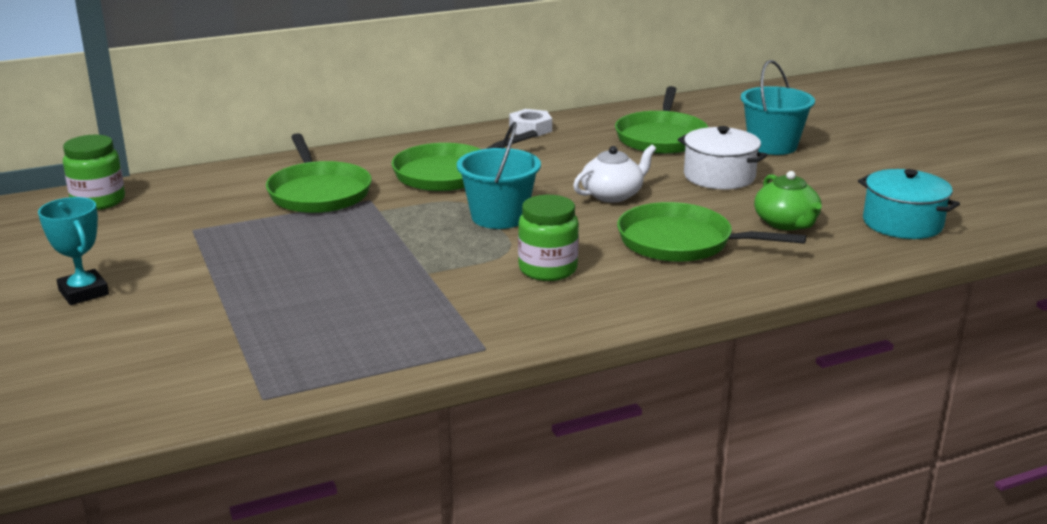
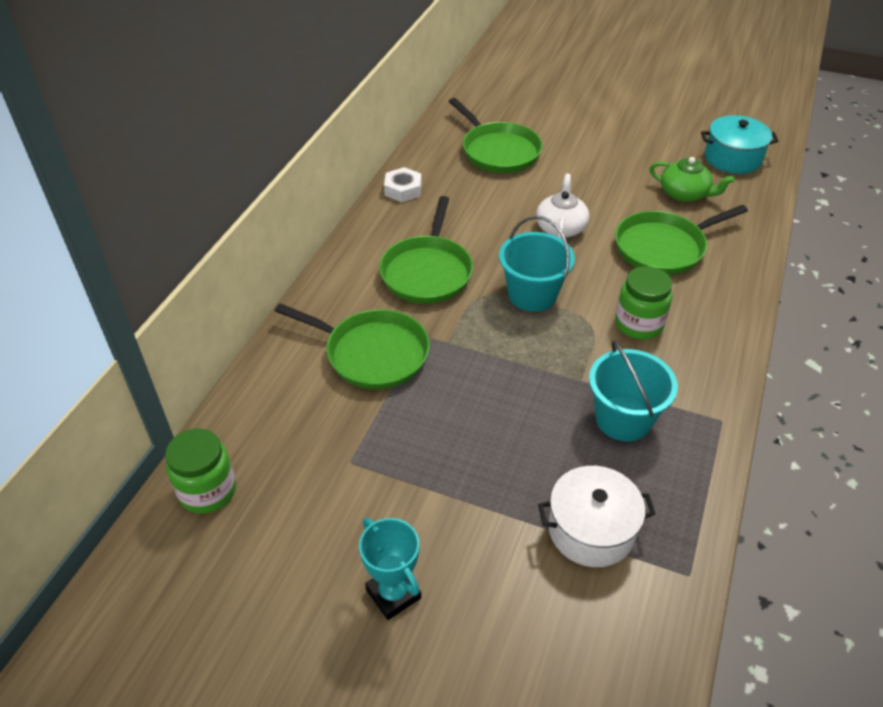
camera: 45 degrees left, 20 degrees up
(83, 292) = (393, 594): turquoise trophy -> turquoise trophy turned 45 degrees clockwise
(719, 176) = (588, 171): white pot -> white pot (591, 530)
(772, 146) = (571, 123): turquoise bucket -> turquoise bucket (623, 419)

